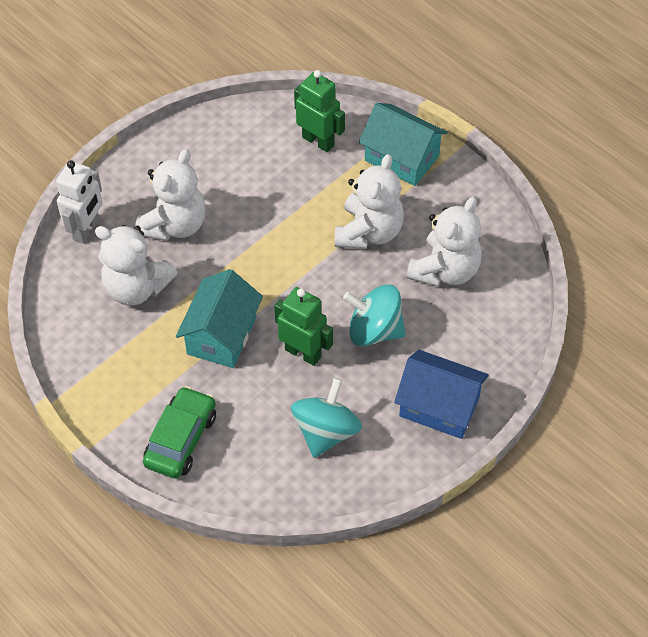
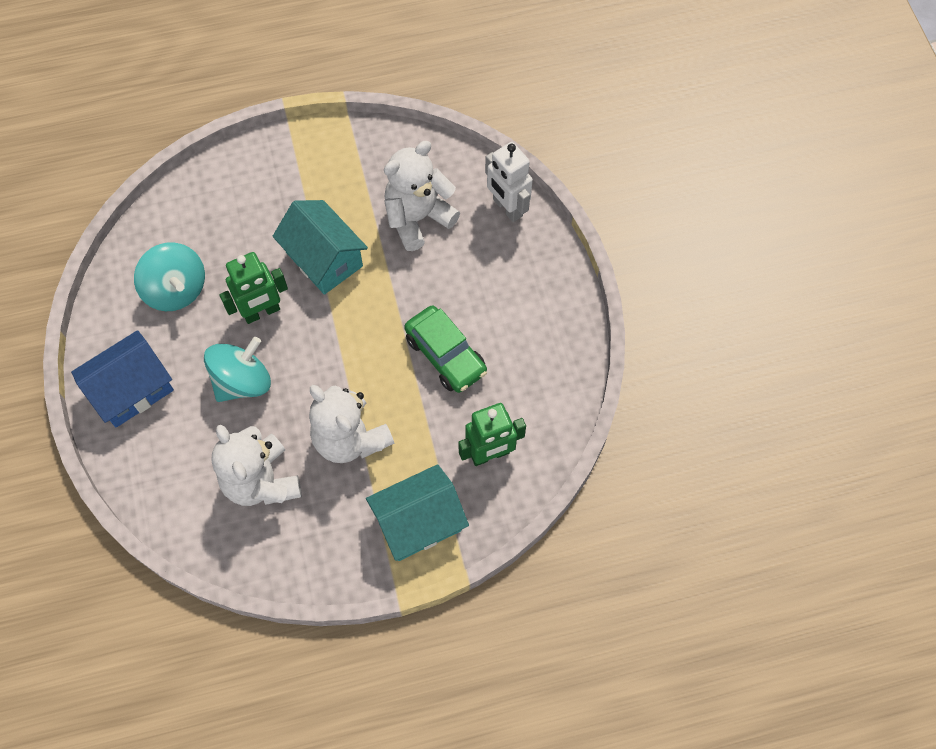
camera: 120 degrees right, 10 degrees up
(175, 225) = (467, 278): white teddy bear -> none
(181, 439) = (248, 184): green car -> green car (446, 355)

